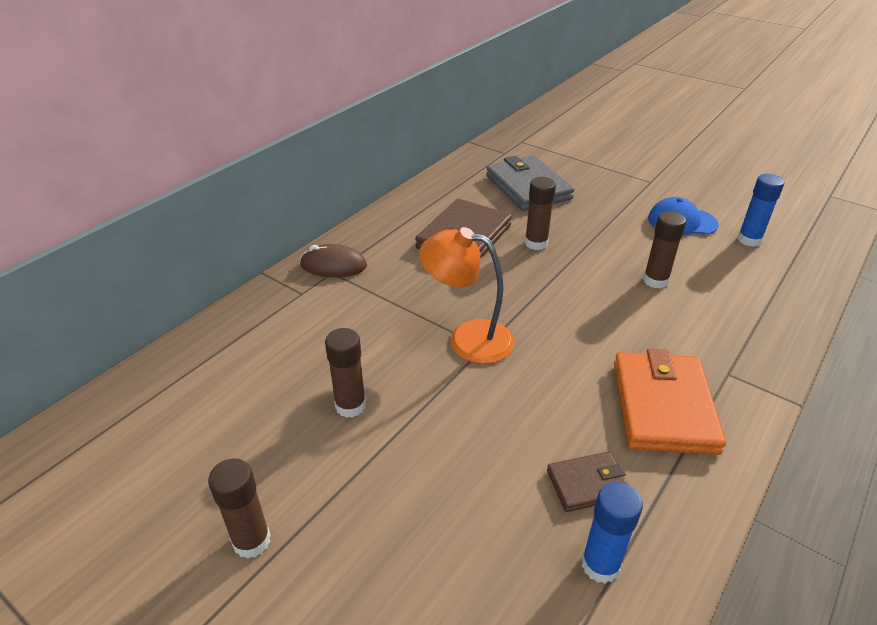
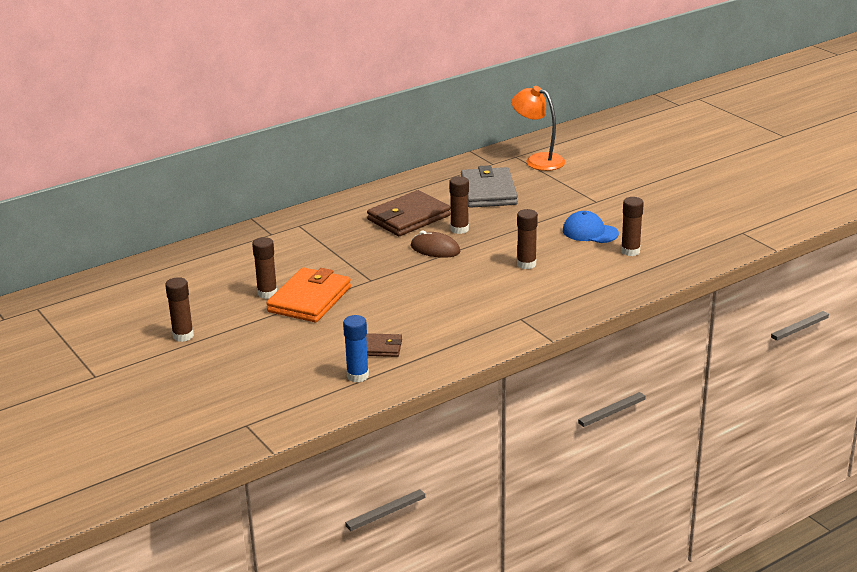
camera: 20 degrees right, 10 degrees down
(333, 265) = (302, 221): brown mouse -> brown mouse (435, 249)
(467, 338) = (363, 274): orange lamp -> orange lamp (538, 160)
(663, 407) = (459, 326): orange wallet -> orange wallet (309, 299)
(749, 240) = (630, 251): blue glue stick -> brown glue stick

